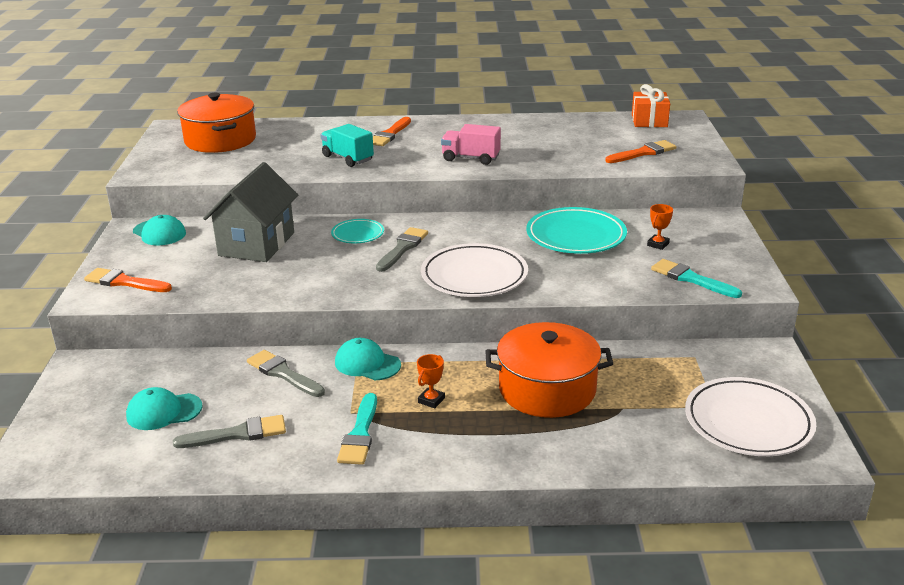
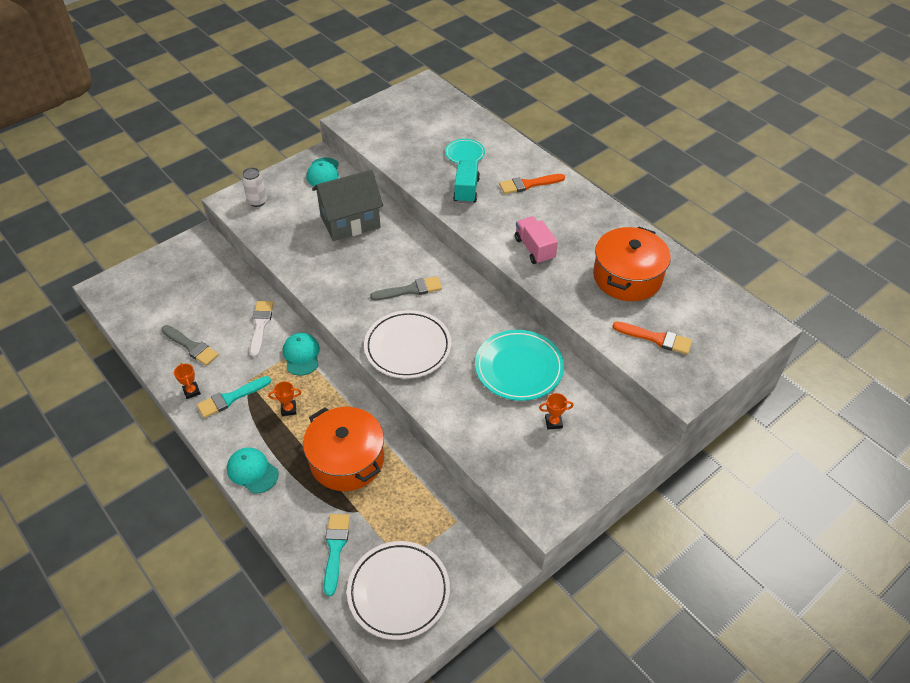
camera: 50 degrees right, 20 degrees up
(124, 282) = (257, 201): orange brush -> white can
(164, 411) = (187, 303): turquoise cap -> turquoise cap (252, 471)
(220, 140) = (429, 117): orange pot -> orange pot (627, 277)
(283, 373) = (260, 325): grey brush -> white brush
(308, 459) = (191, 391): none -> orange trophy
(358, 234) = (408, 257): turquoise plate -> turquoise plate (465, 153)
(649, 121) = (729, 309): orange gift -> none
(691, 279) = (517, 469): turquoise brush -> turquoise brush (335, 549)

